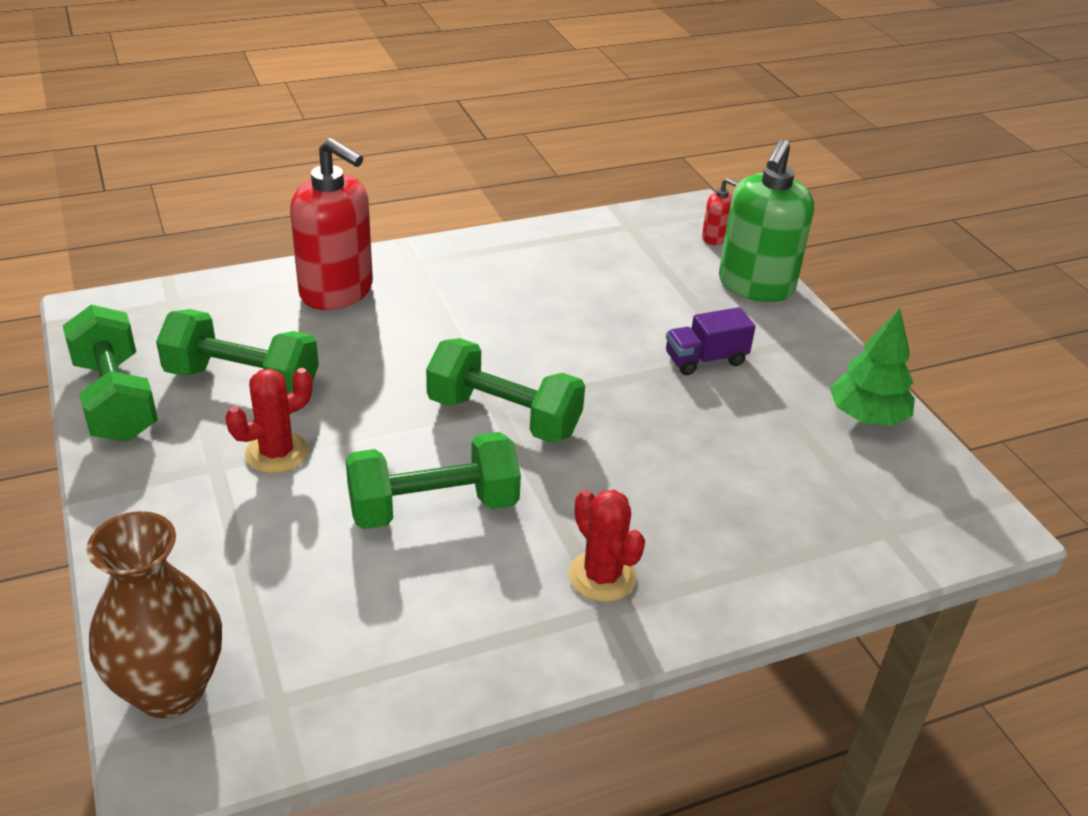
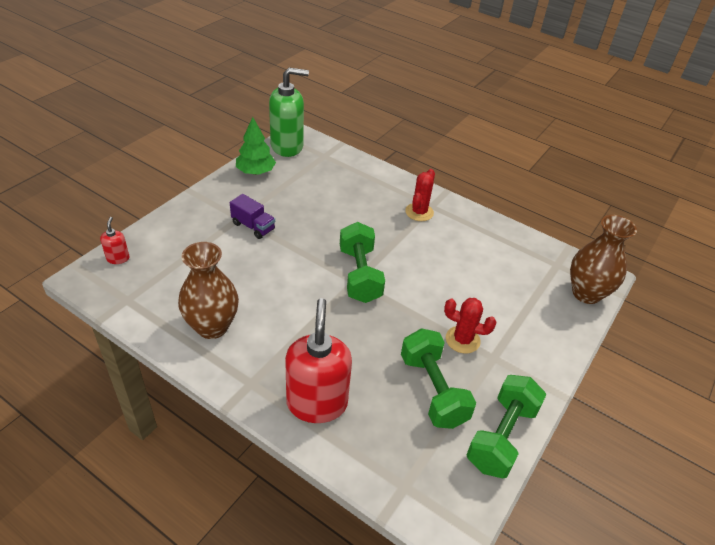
camera: 125 degrees left, 5 degrees up
(433, 507) = (436, 270): green dumbbell -> none
(528, 264) = (212, 326): none -> brown vase
(755, 286) = (166, 228): green soap dispenser -> green soap dispenser (287, 146)

